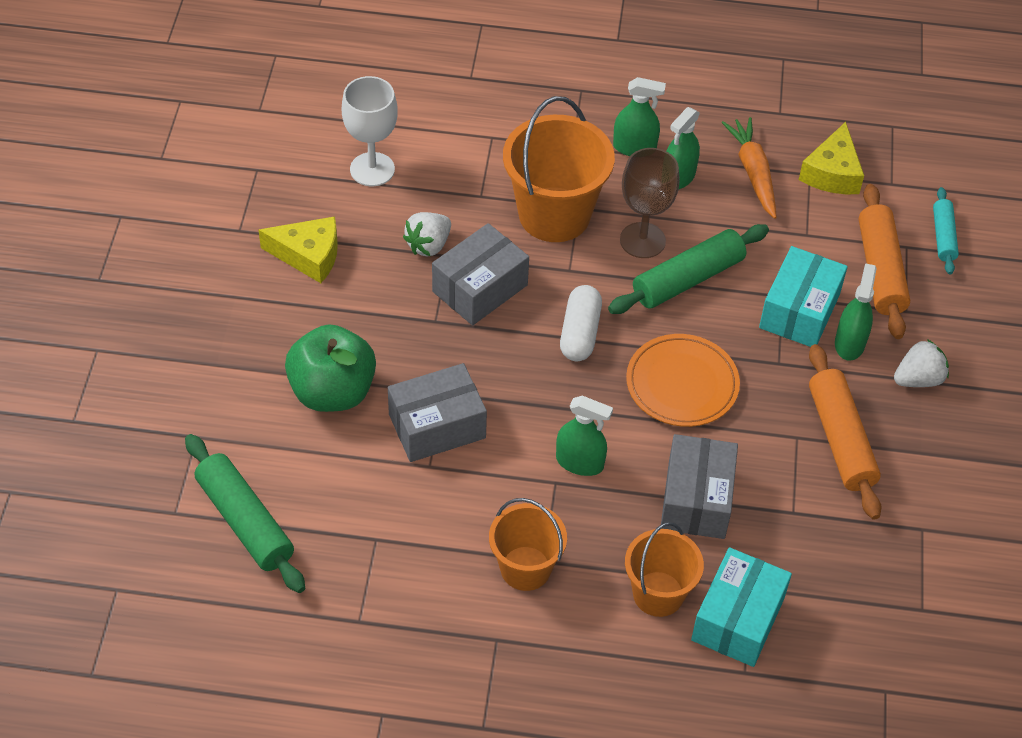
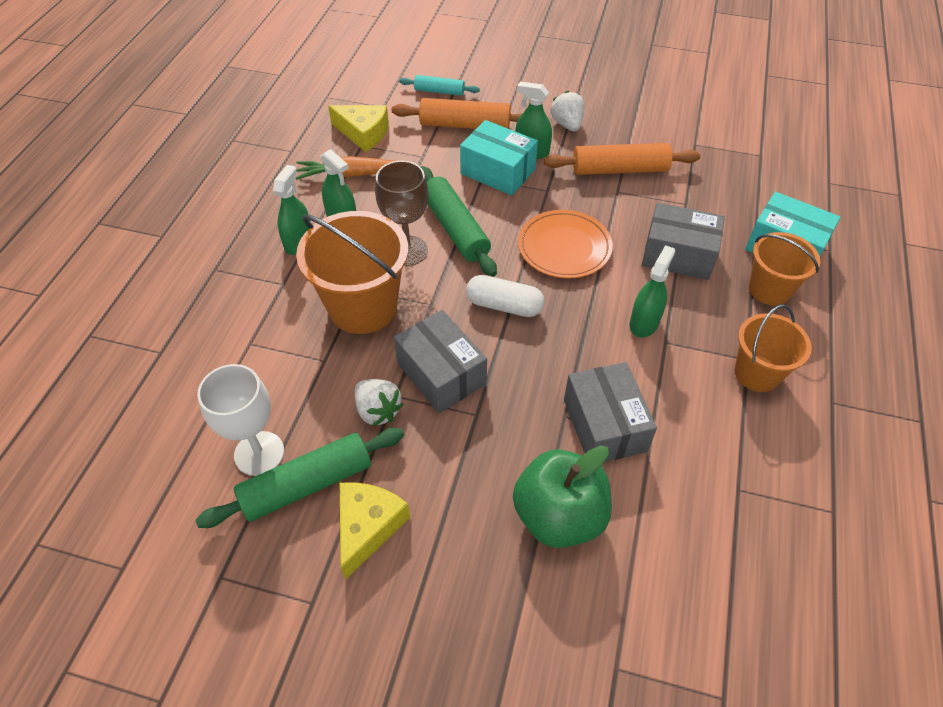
camera: 80 degrees left, 0 degrees up
(245, 521) = (729, 617): green rolling pin -> green rolling pin (307, 484)

